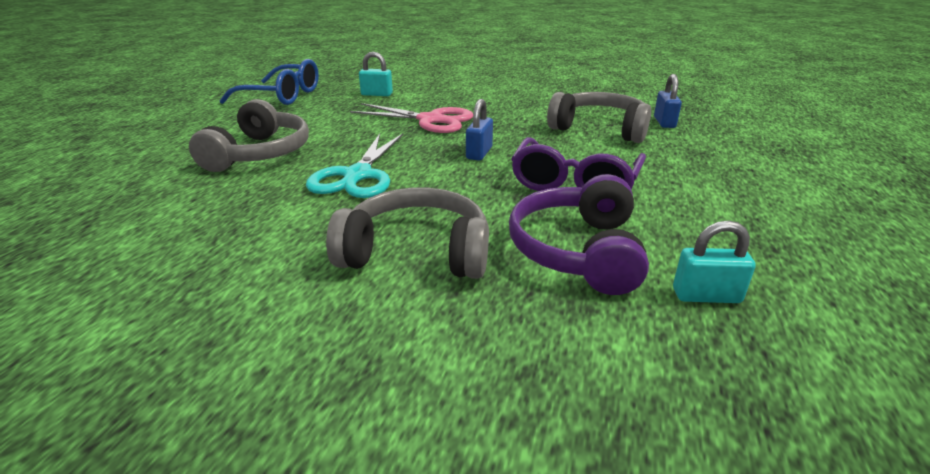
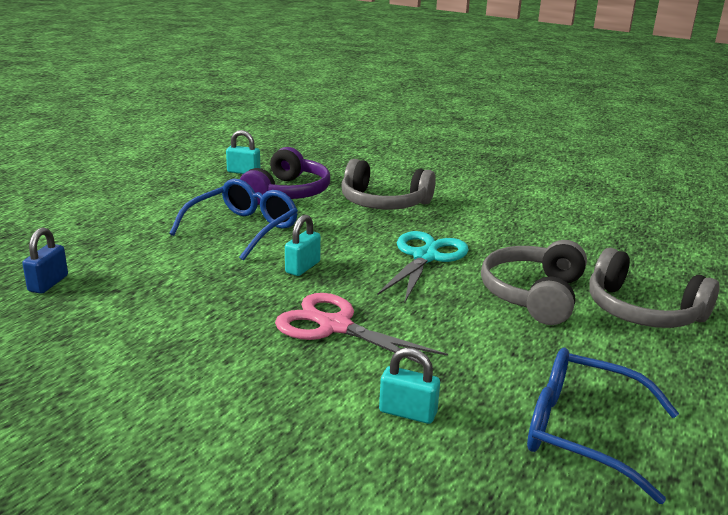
camera: 170 degrees left, 5 degrees down
(479, 153) = (302, 267): blue padlock -> turquoise padlock
(574, 183) = (243, 229): purple glasses -> blue glasses
(599, 129) = (139, 283): grey headphones -> grey headphones (642, 311)

